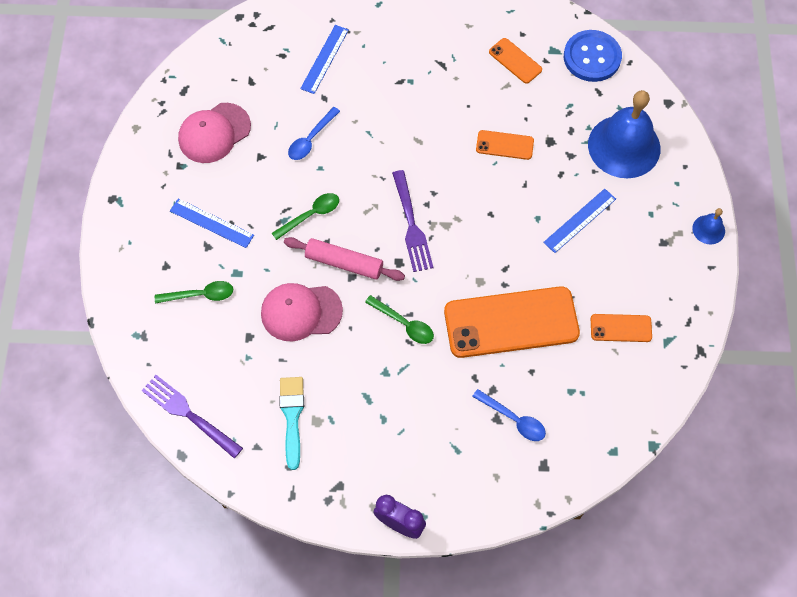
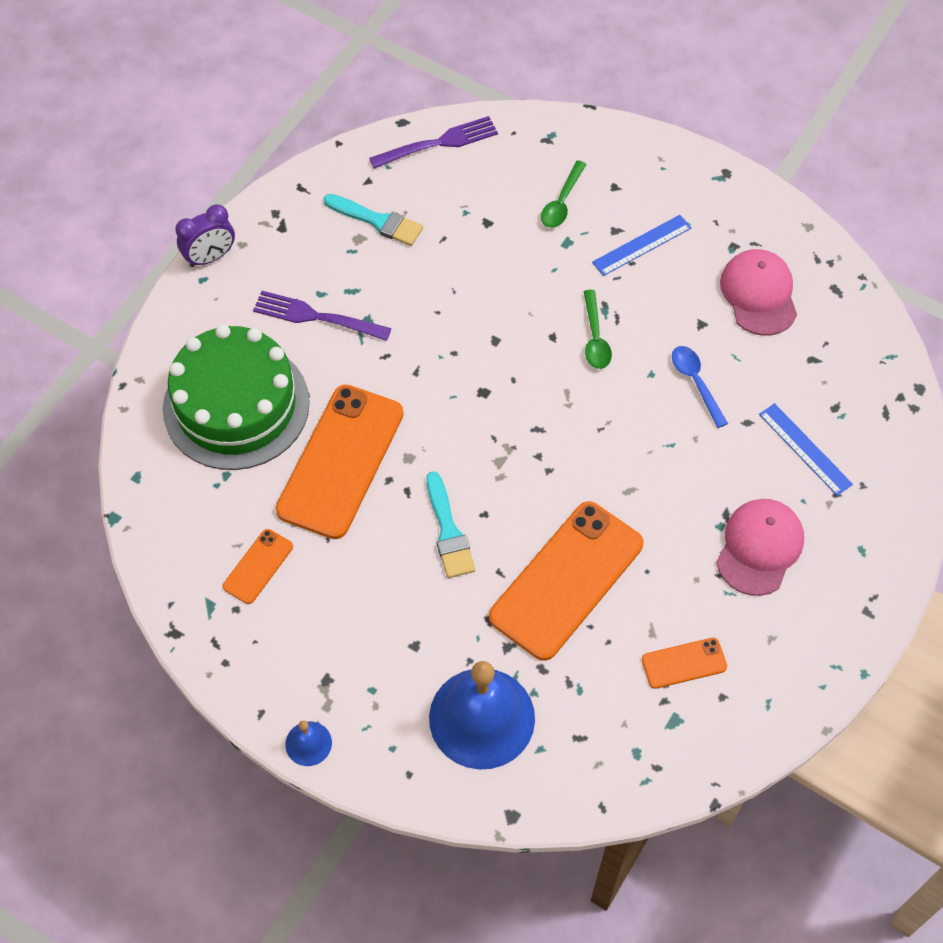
camera: 120 degrees right, 5 degrees down
(301, 312) = (484, 277): pink cap -> pink cap (759, 548)
(344, 263) = (516, 341): pink rolling pin -> none
(404, 324) = (408, 361): green spoon -> none
(411, 225) = (521, 427): purple fork -> purple fork (316, 317)
(504, 145) = (566, 580): orange phone -> orange phone, size x2.15
(514, 419) = (236, 405): blue spoon -> green cake
(517, 228) = (448, 531): none -> turquoise brush
(579, 220) = (415, 604): blue ruler -> none
(592, 57) = (637, 762): blue button -> none

